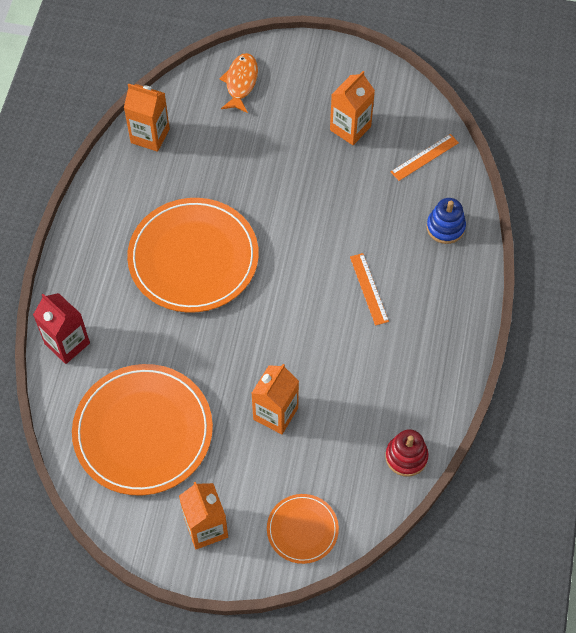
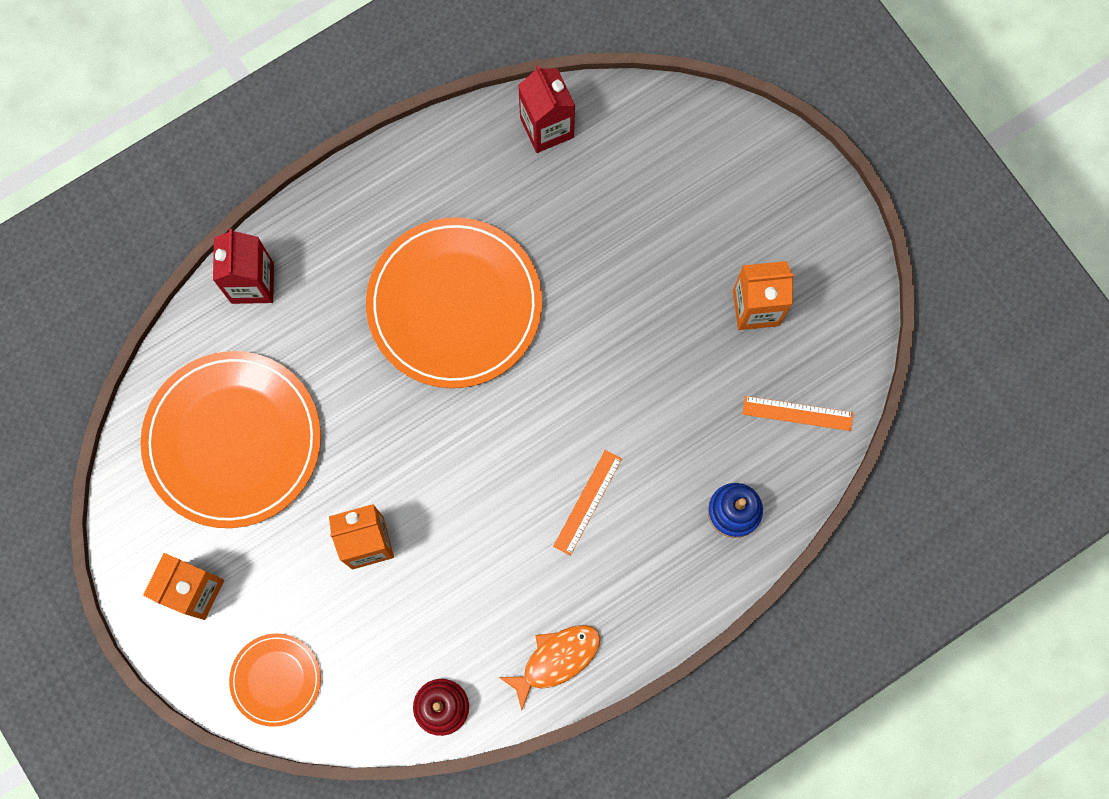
camera: 45 degrees right, 15 degrees up
(150, 136) = (547, 128): orange carton -> red carton
(241, 82) = (698, 150): orange fish -> orange fish (556, 659)

